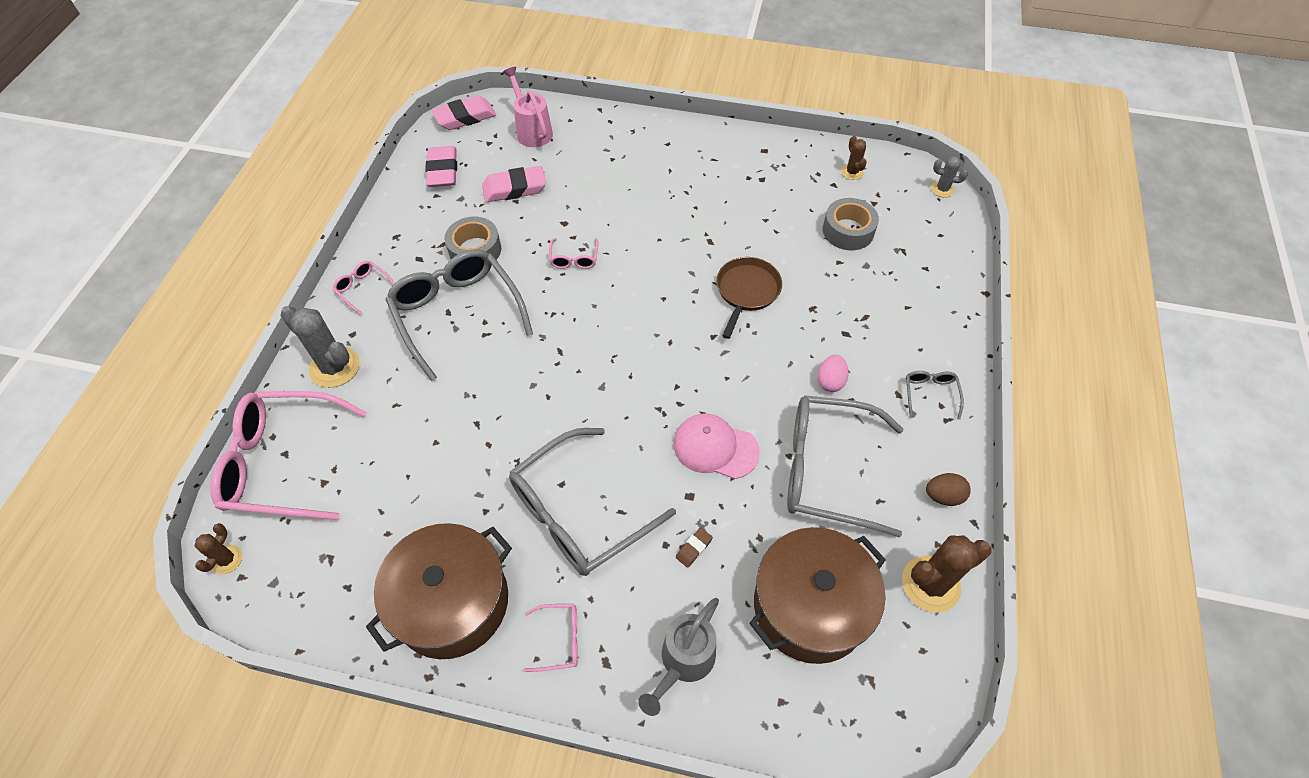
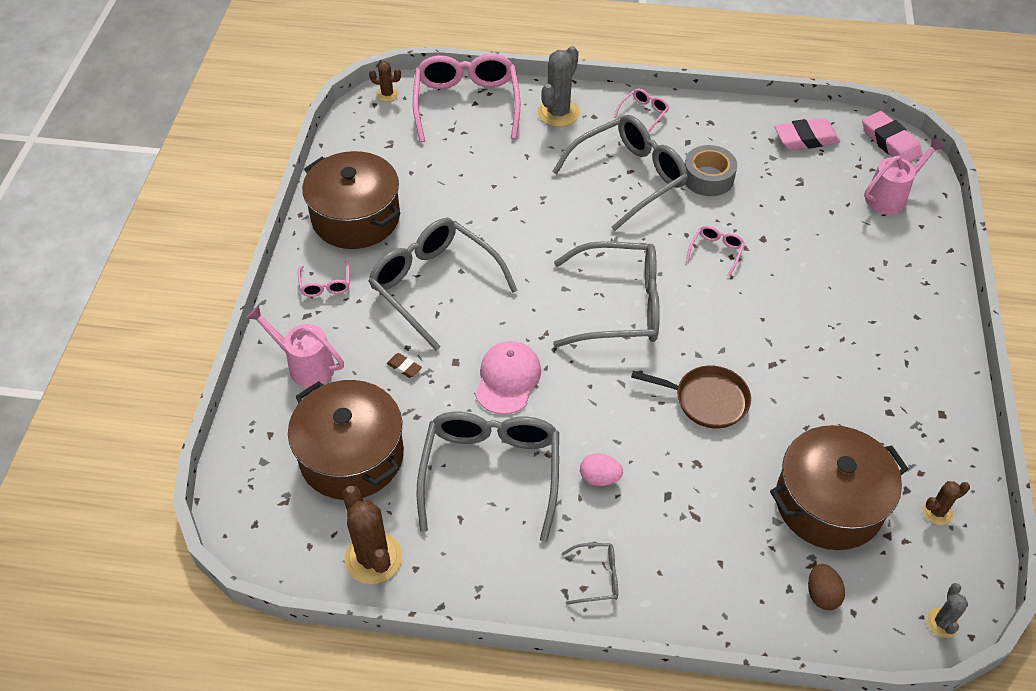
camera: 85 degrees right, 5 degrees down
(514, 188) = (799, 194): pink eraser -> none
(574, 259) = (716, 252): pink glasses -> pink glasses turned 120 degrees clockwise
(631, 343) = (619, 306): none -> grey glasses
(683, 662) = (305, 365): grey watering can -> pink watering can
(848, 231) = (828, 503): grey tape -> brown pot
(943, 496) = (469, 578): brown egg -> brown egg (822, 594)

